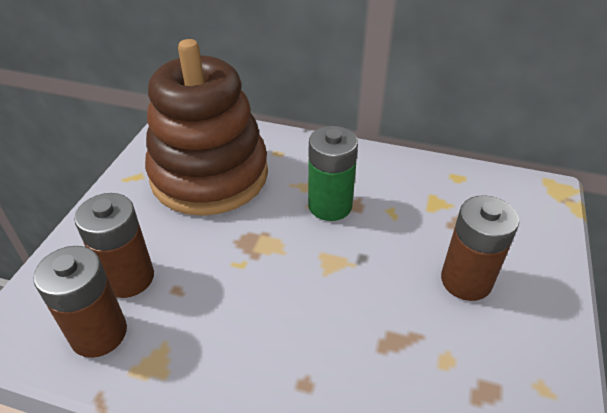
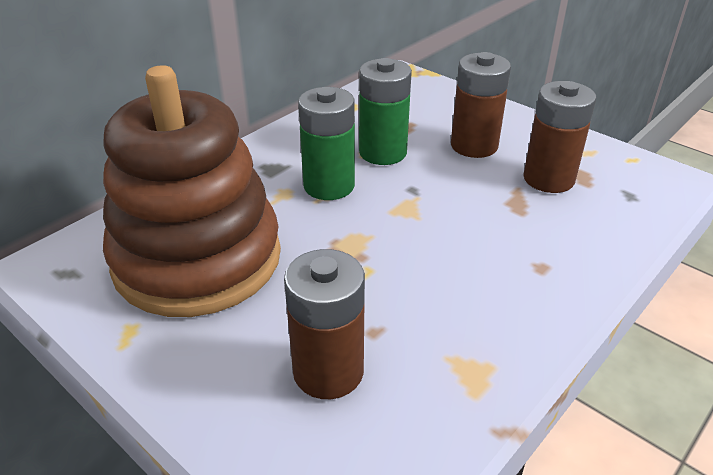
camera: 65 degrees left, 5 degrees down
(99, 333) = (405, 416): brown battery -> brown battery (548, 179)
(401, 221) = (383, 152): none -> green battery

